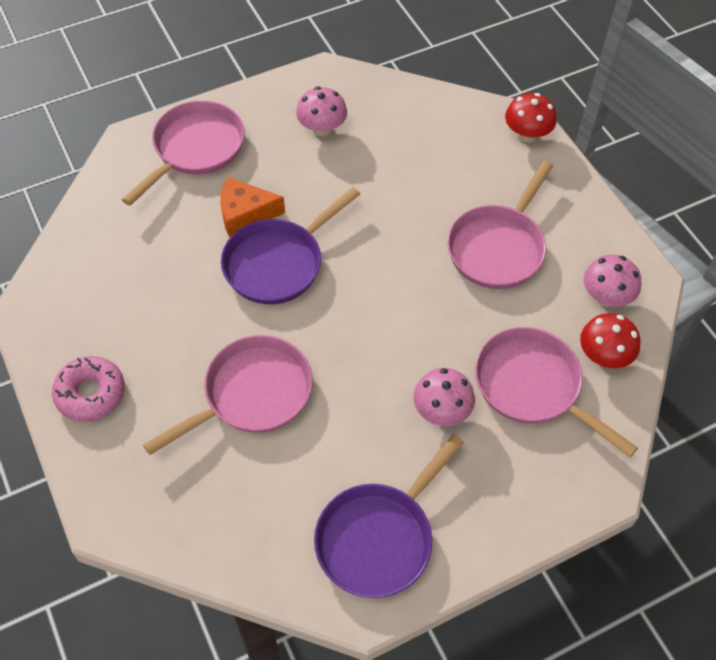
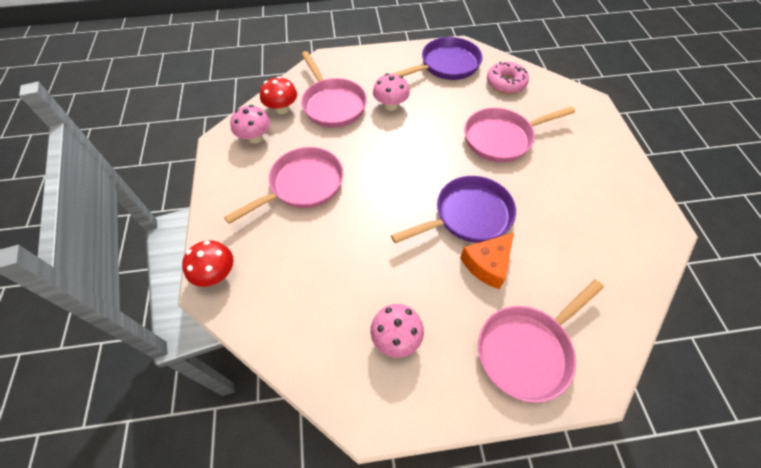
camera: 160 degrees left, 0 degrees up
(91, 393) = (608, 163): pink donut -> pink donut (506, 83)
(245, 214) = (487, 264): orange cheese -> orange cheese turned 120 degrees clockwise

